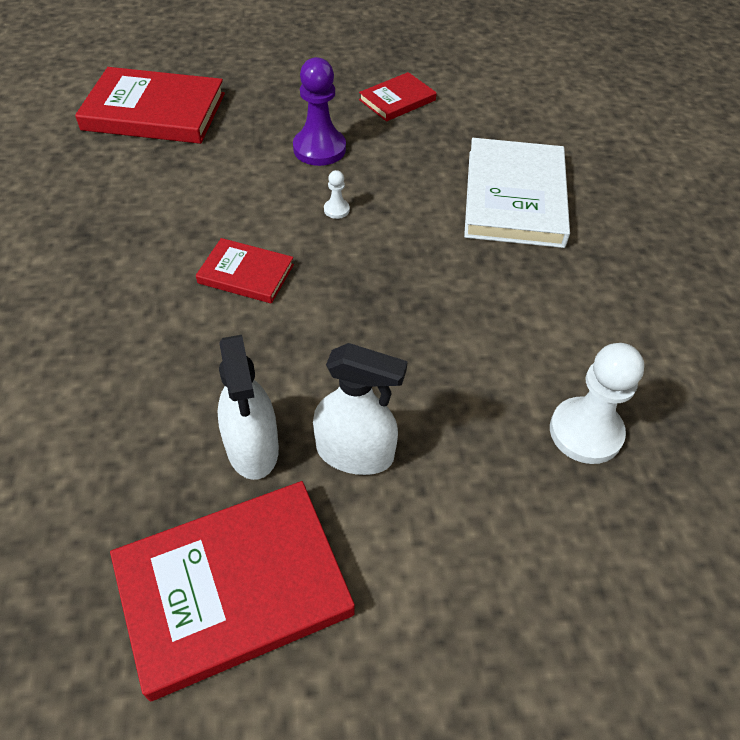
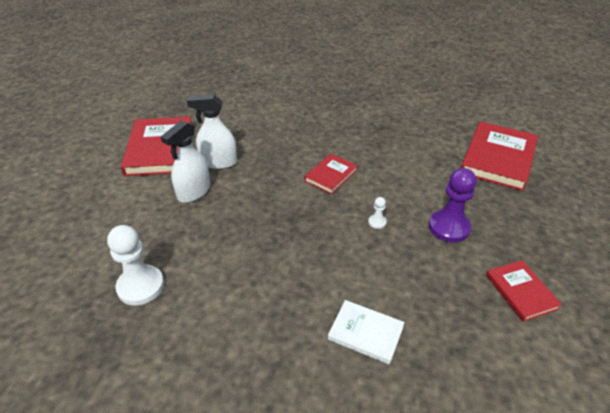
camera: 110 degrees right, 10 degrees down
(515, 197) = (365, 333): white book -> white book, size x0.54

